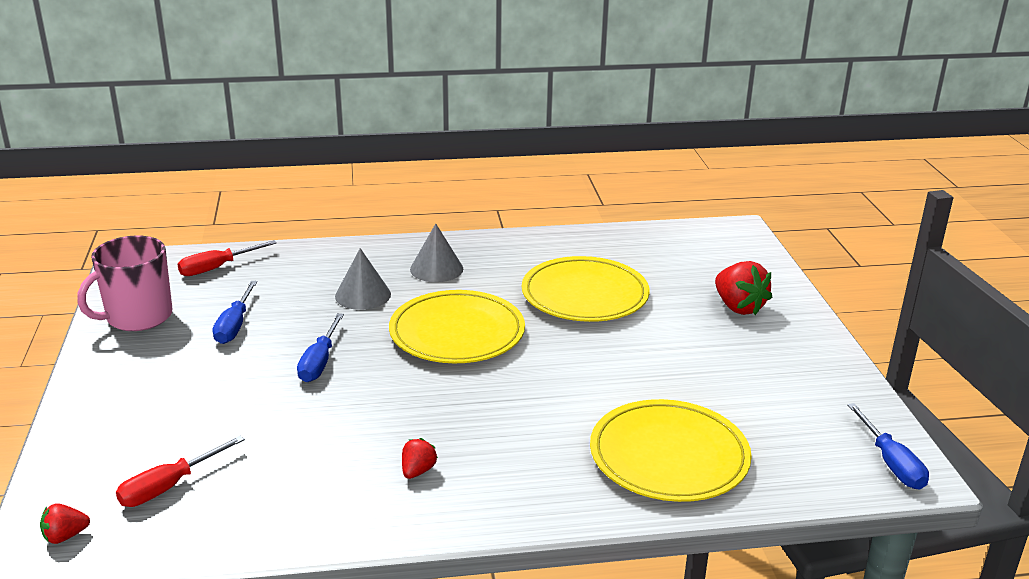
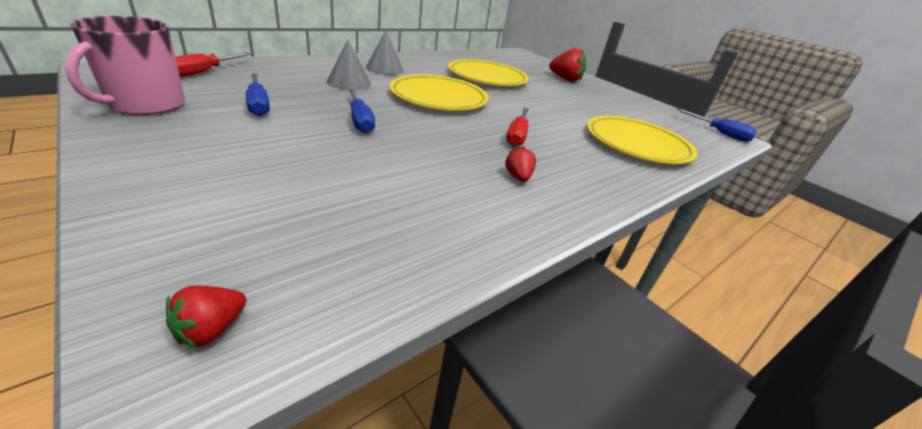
camera: 35 degrees left, 5 degrees up
(169, 486) = (312, 235): red screwdriver -> red screwdriver (517, 136)

